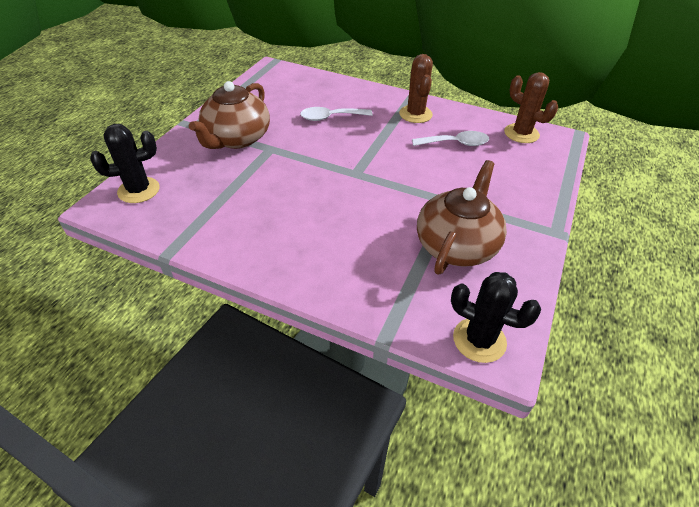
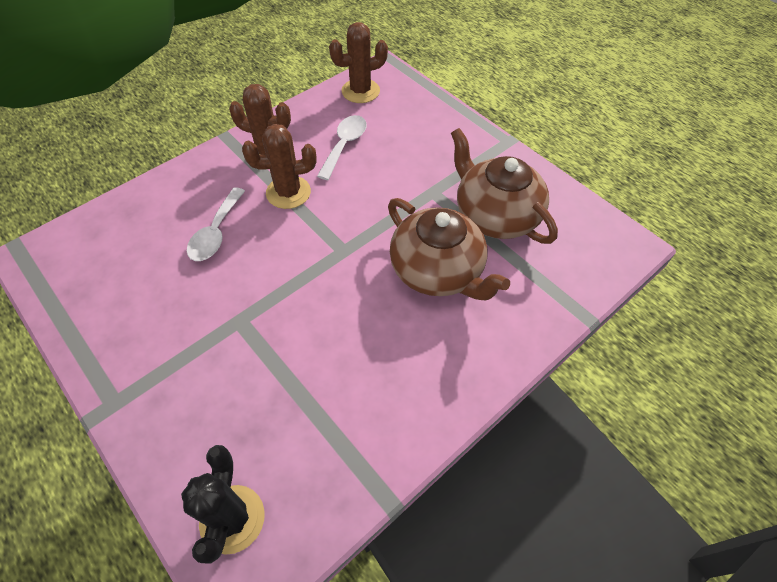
camera: 65 degrees left, 10 degrees up
(236, 139) = (189, 354): brown teapot -> brown teapot (437, 271)
(387, 133) = (288, 192): none -> brown cactus
(479, 340) = (610, 252): black cactus -> none

